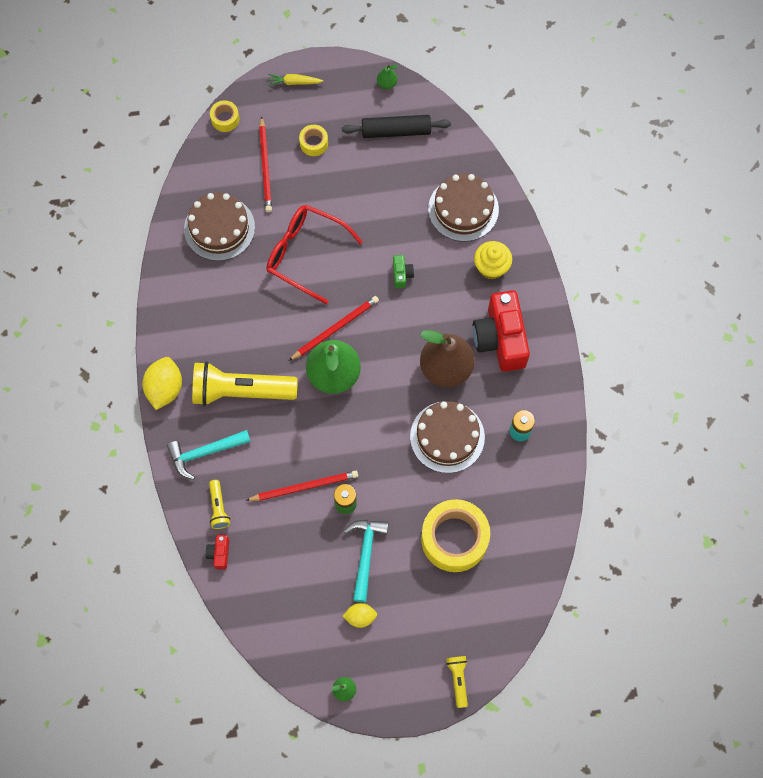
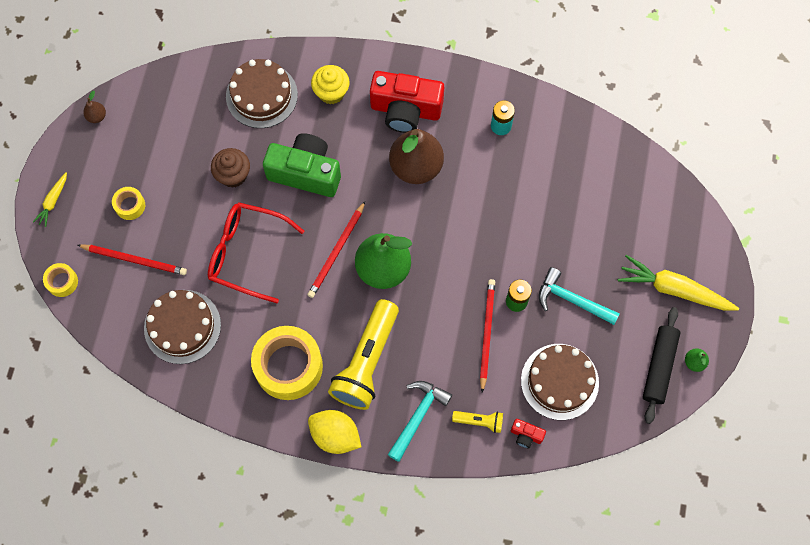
camera: 70 degrees left, 0 degrees up
(205, 452) = (418, 416): turquoise hammer -> turquoise hammer turned 150 degrees counterclockwise
(305, 254) = (246, 253): red glasses -> red glasses turned 60 degrees clockwise
(335, 328) = (336, 251): red pencil -> red pencil turned 135 degrees counterclockwise
(360, 617) = (630, 325): yellow lemon -> none
(375, 215) = (233, 175): none -> brown cupcake
(387, 83) = (97, 116): green pear -> brown pear
(396, 131) = (152, 126): black rolling pin -> black rolling pin (659, 367)
(401, 274) = (305, 173): green camera -> green camera, size x2.36
(412, 649) = (674, 289): none -> yellow carrot
(447, 437) = (483, 189): brown cake -> brown cake (559, 381)
(454, 539) = (583, 217): yellow tape -> yellow tape (288, 366)
(458, 679) = (714, 260): yellow flashlight -> none

